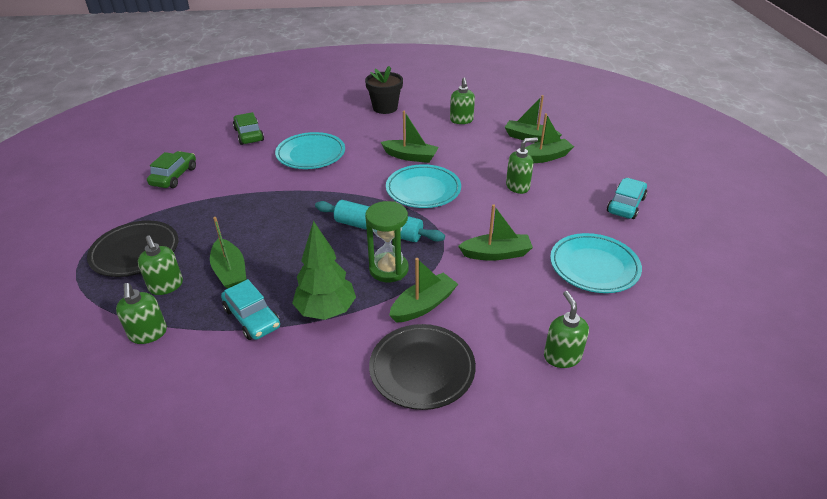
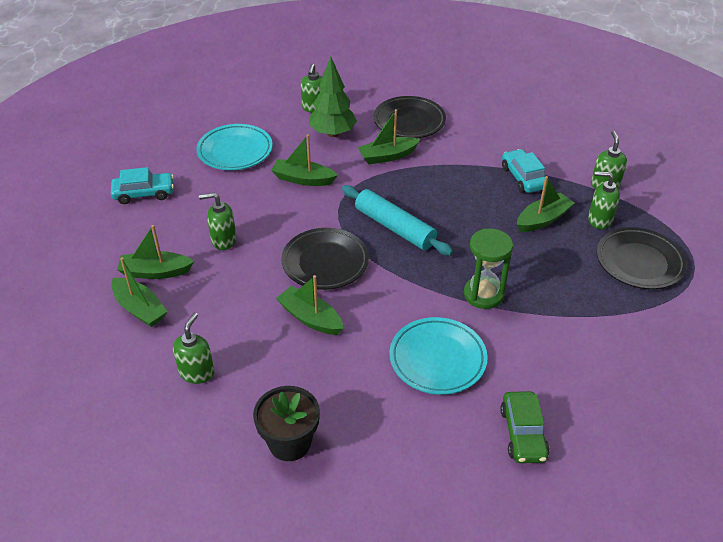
camera: 160 degrees left, 5 degrees up
(166, 286) = (599, 220): green soap dispenser -> green soap dispenser turned 60 degrees counterclockwise
(174, 176) = (623, 367): green car -> none
(230, 272) = (542, 219): green boat -> green boat turned 60 degrees clockwise
(326, 311) = (464, 169): green tree -> green tree (333, 133)
(388, 269) = (402, 188): green hourglass -> green hourglass (483, 294)
(423, 190) = (325, 262): turquoise plate -> black plate
(625, 205) = (144, 193): turquoise car -> turquoise car turned 150 degrees counterclockwise

